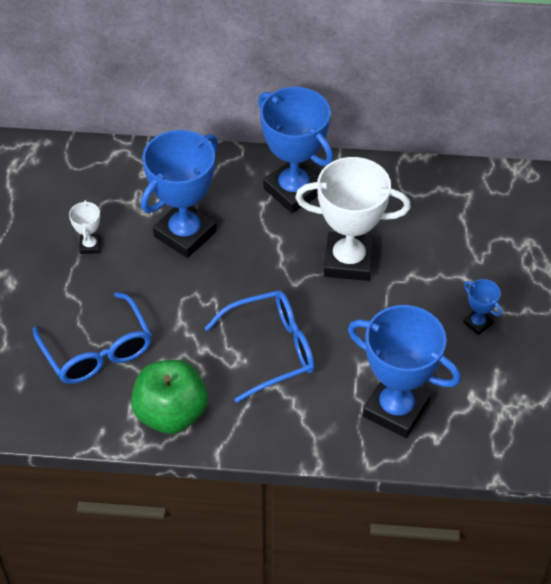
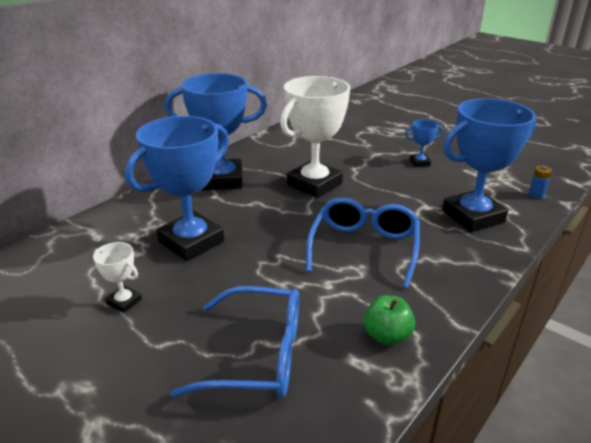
camera: 55 degrees left, 20 degrees down
(171, 413) = (387, 336): green apple -> green apple, size x0.56
(185, 234) = (191, 241): blue trophy -> blue trophy turned 60 degrees clockwise
(493, 449) = (536, 194): none -> blue battery

